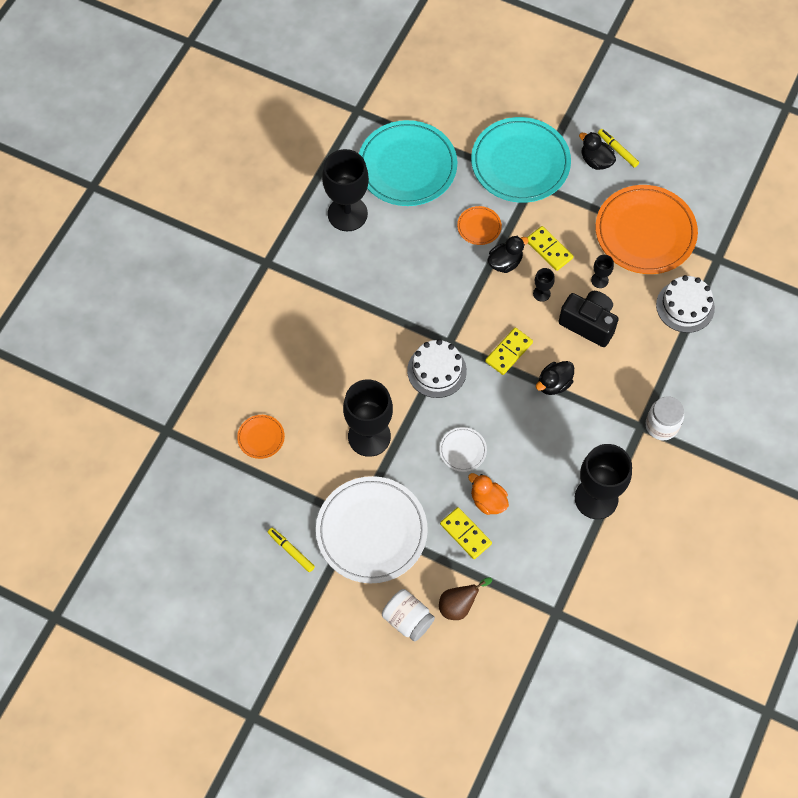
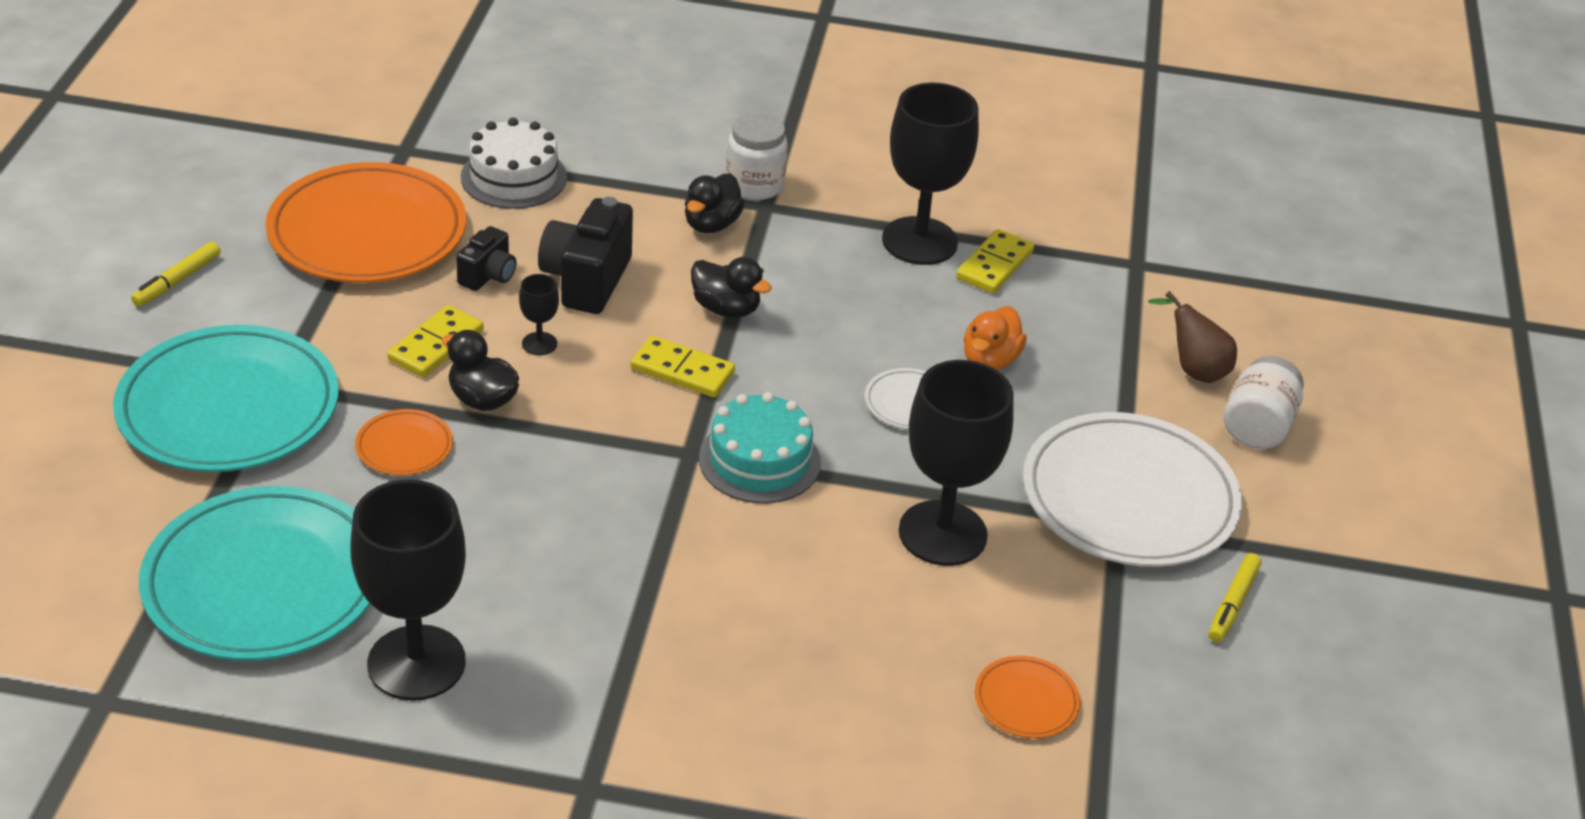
camera: 110 degrees left, 25 degrees down
(437, 370) = (759, 460): white cake -> turquoise cake
(465, 534) = (1065, 379): yellow domino -> yellow domino (994, 265)
(596, 161) = (208, 306): black duck -> black duck (711, 224)
(599, 280) = (488, 276): black goblet -> black camera

